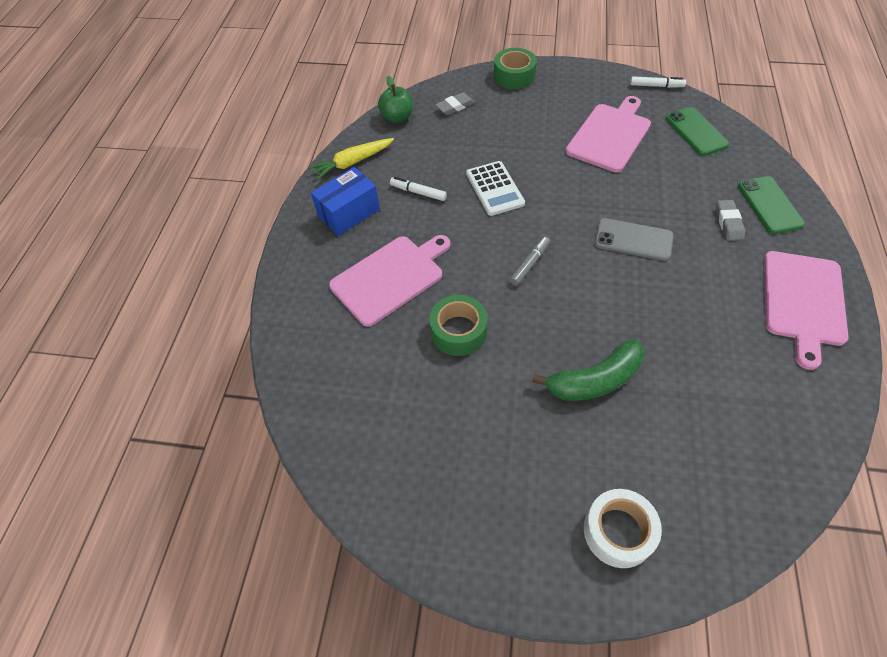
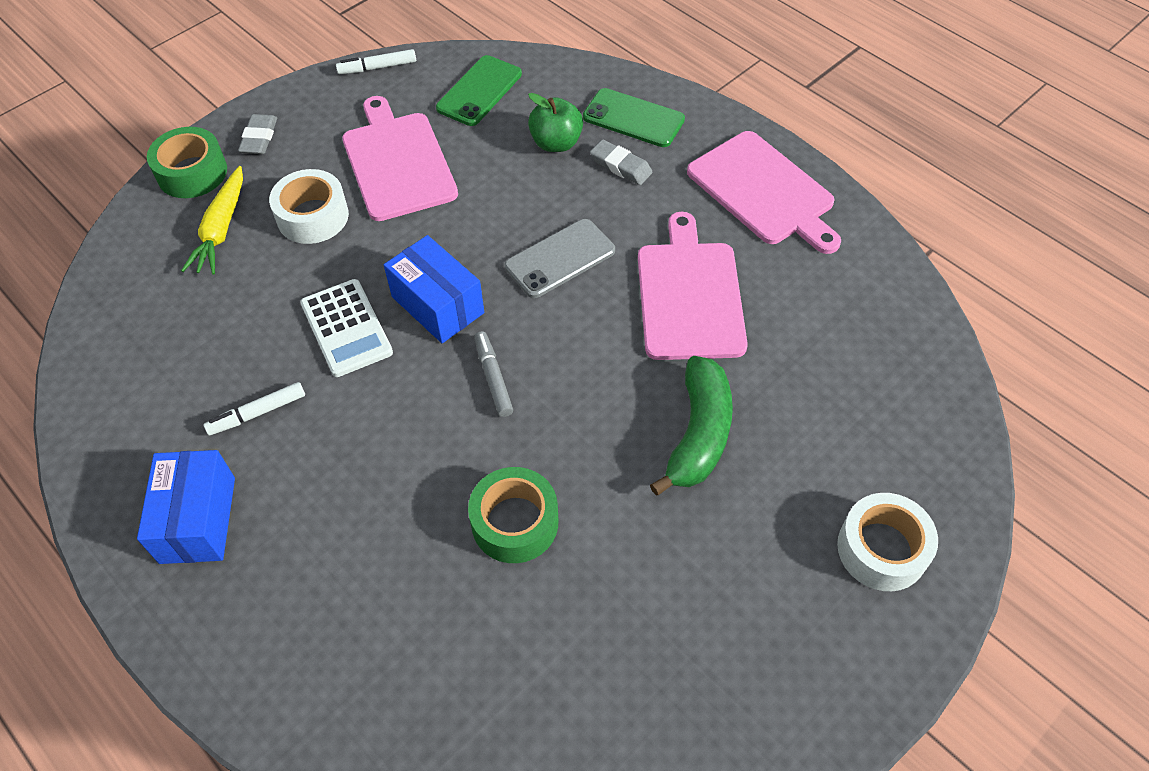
camera: 55 degrees left, 0 degrees up
(352, 163) = (112, 454): yellow carrot -> yellow carrot (221, 229)
(390, 277) = (360, 543): pink cutting board -> pink cutting board (689, 295)
(397, 117) = (97, 344): green apple -> green apple (556, 143)
(455, 106) = (163, 268): grey eraser -> grey eraser (259, 138)
(495, 189) = (346, 328): white calculator -> white calculator turned 45 degrees clockwise
(541, 131) = (313, 216): none -> white tape
(546, 212) = (438, 305): none -> blue box
(656, 86) = (377, 67): white marker -> white marker turned 150 degrees counterclockwise
(696, 131) = (479, 91): green phone -> green phone turned 75 degrees counterclockwise

